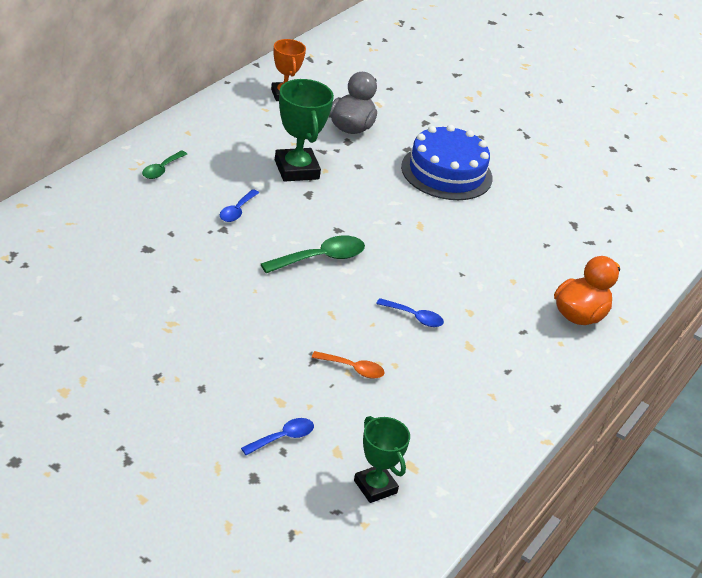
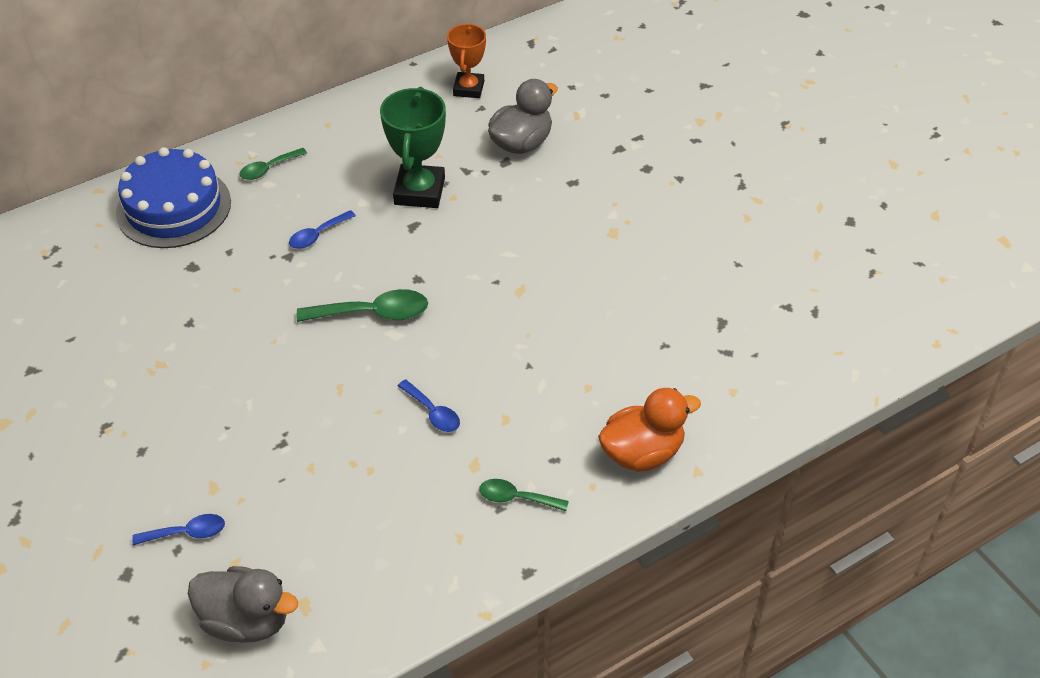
camera: 30 degrees right, 10 degrees up
(353, 369) = (318, 464): orange spoon -> none
(375, 487) = (247, 620): green trophy -> grey duck
(446, 172) = (601, 222): blue cake -> blue cake (174, 207)
(514, 361) = (516, 498): none -> green spoon

